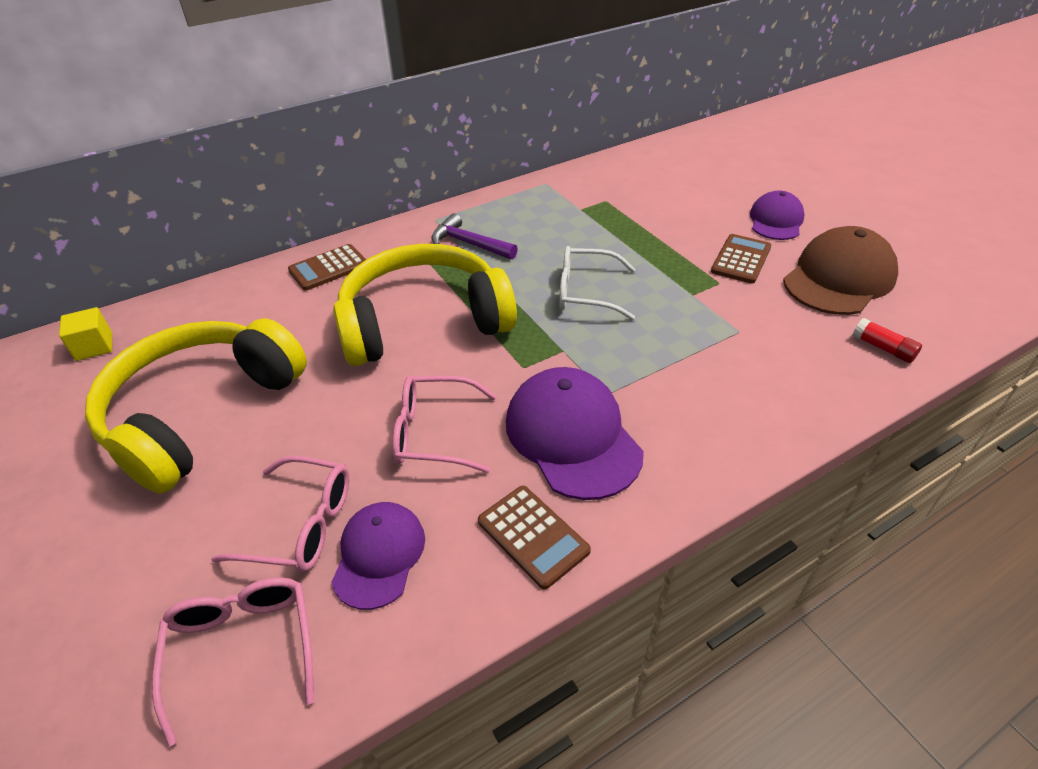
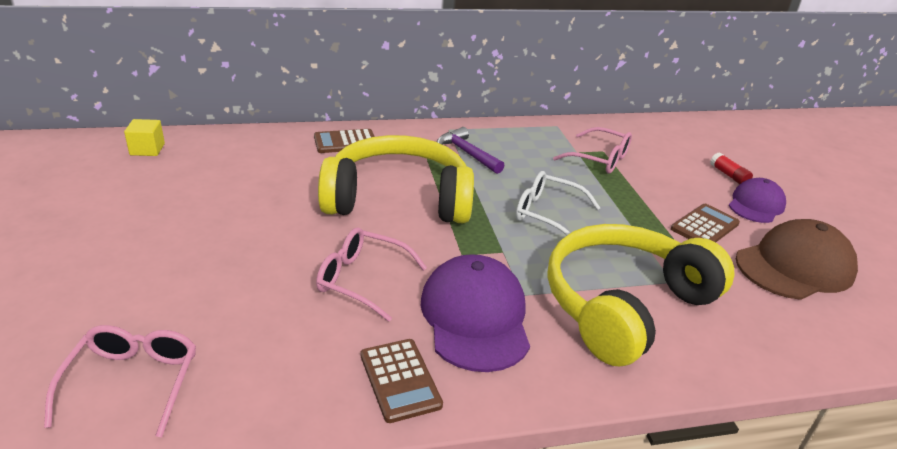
camera: 15 degrees right, 10 degrees down
(201, 413) = (195, 214): yellow headphones -> yellow headphones (624, 305)
(300, 525) = (223, 311): pink glasses -> pink glasses (599, 159)
(379, 555) = (269, 352): purple cap -> none
(883, 348) = (809, 335): red glue stick -> red glue stick (728, 175)

